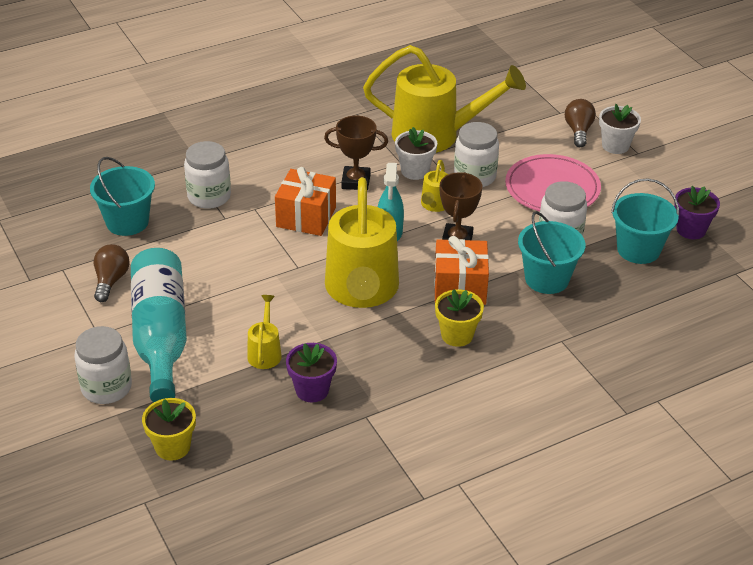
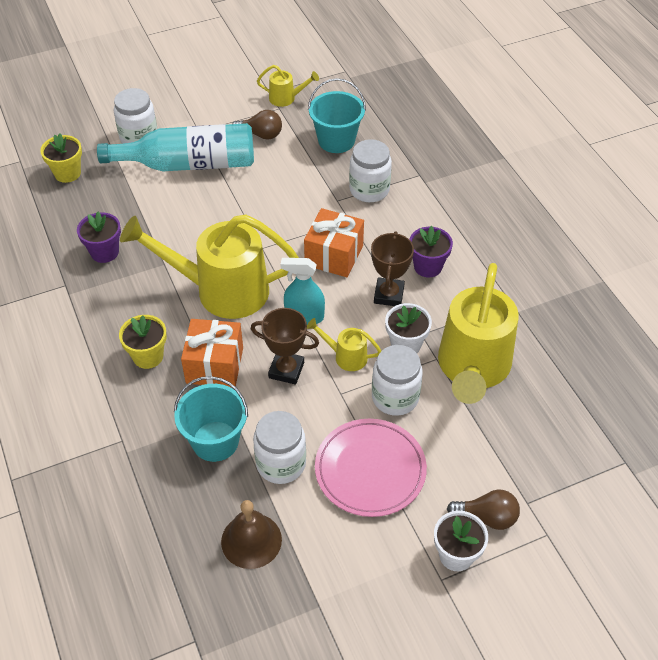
camera: 95 degrees right, 10 degrees up
(265, 352) = (156, 224): yellow watering can -> yellow watering can (286, 98)
(638, 249) = (251, 540): turquoise bucket -> brown bell
(691, 230) = (281, 608): purple flower pot -> purple flower pot (428, 266)

